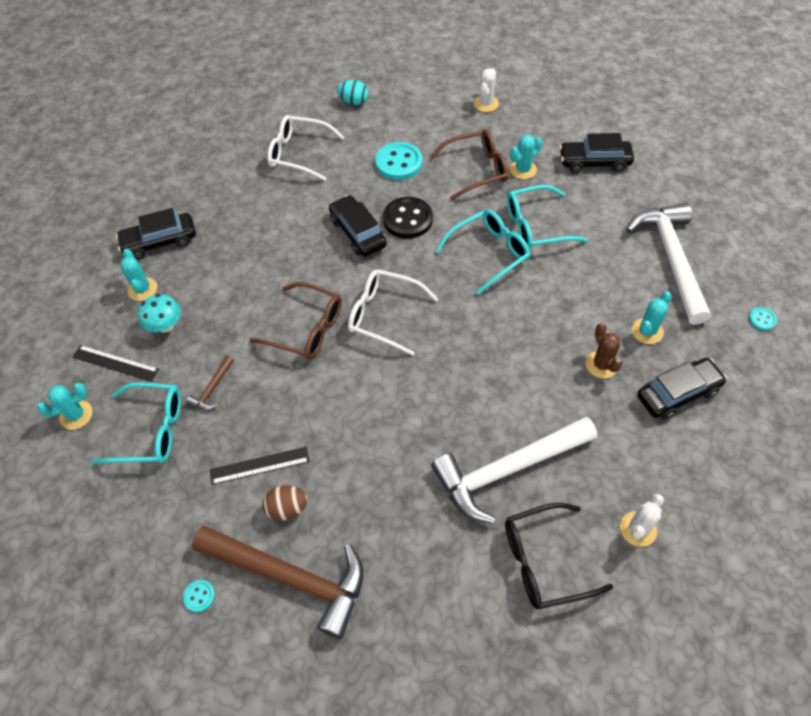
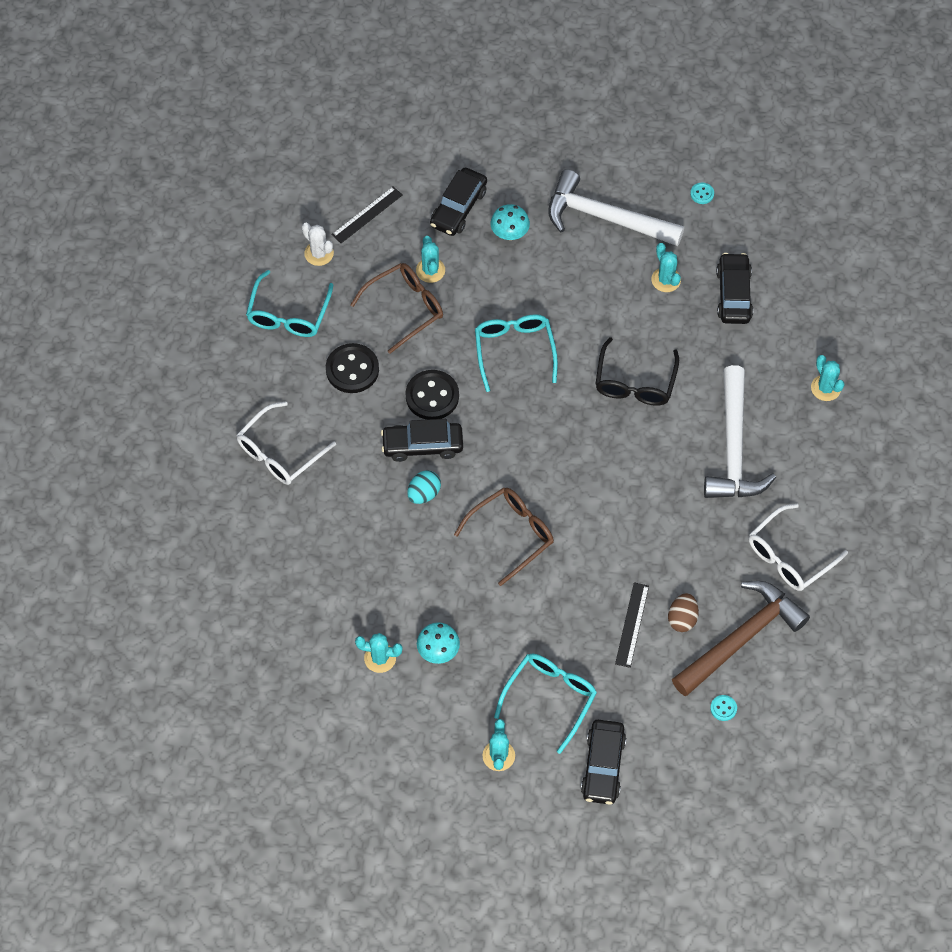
camera: 65 degrees left, 5 degrees up
(115, 363) = (458, 707): black ruler -> black ruler (367, 215)
(160, 241) = (325, 623): black car -> black car (603, 766)
(212, 388) = (533, 635): brown hammer -> none
(354, 102) = (234, 370): turquoise egg -> turquoise egg (424, 494)
(384, 315) = (533, 466): white glasses -> white glasses (789, 556)
(399, 163) = (352, 369): turquoise button -> black button
(477, 170) = (405, 308): brown glasses -> brown glasses turned 45 degrees clockwise
(535, 226) = (506, 298): turquoise glasses -> turquoise glasses (288, 314)
(543, 561) = (817, 462): black glasses -> black glasses (635, 383)
(598, 203) = (509, 233): none -> turquoise mushroom
(601, 365) = (678, 331): brown cactus -> none
(638, 529) = (825, 388): white cactus -> turquoise cactus

